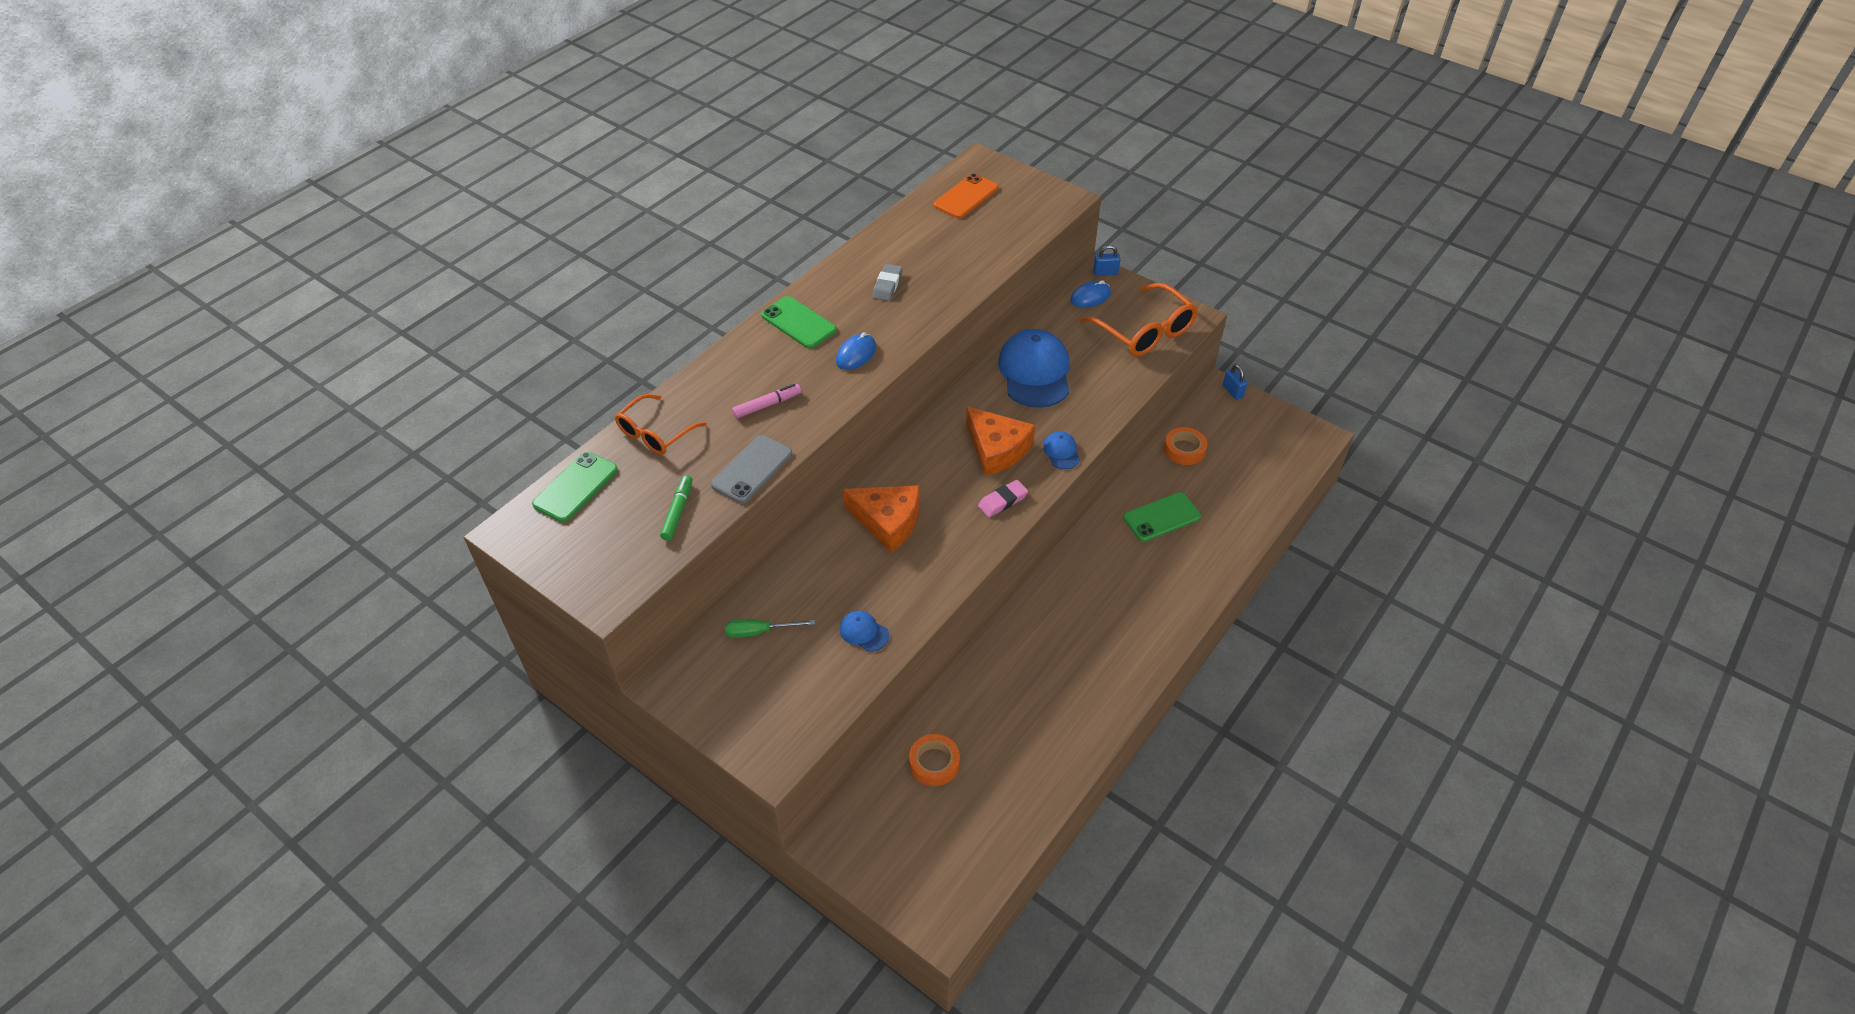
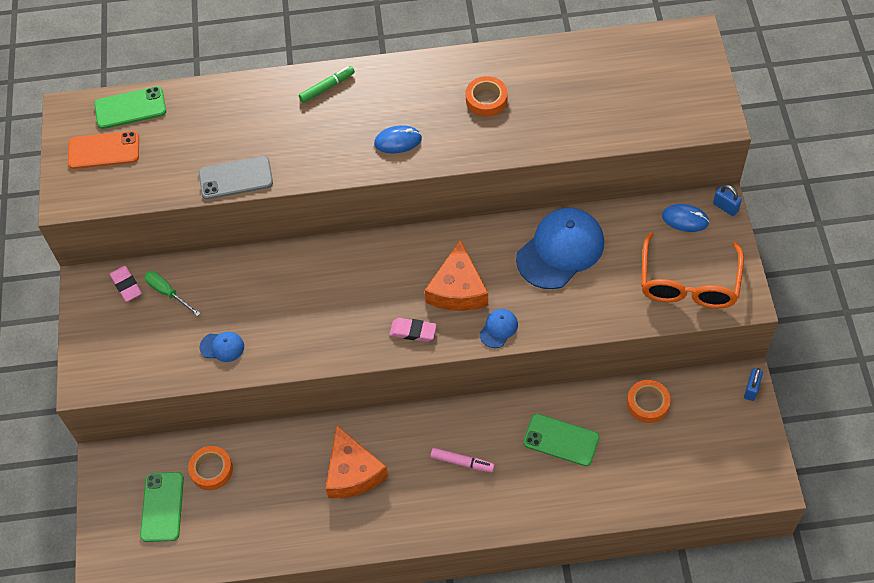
camera: 50 degrees right, 10 degrees up
(655, 433) = (212, 104): orange glasses -> none
(678, 511) = (163, 173): green marker -> green marker (327, 87)
(711, 656) = (126, 285): none -> pink eraser
(767, 405) = (298, 137): pink marker -> pink marker (462, 462)
(799, 323) = (391, 86): green phone -> green phone (162, 507)
(864, 632) = (222, 347): blue cap -> blue cap turned 105 degrees clockwise
(887, 285) = (486, 100): grey eraser -> orange tape
(888, 521) = (324, 283): orange cheese -> orange cheese (352, 472)
(966, 197) = (640, 62): orange phone -> orange phone (104, 150)

